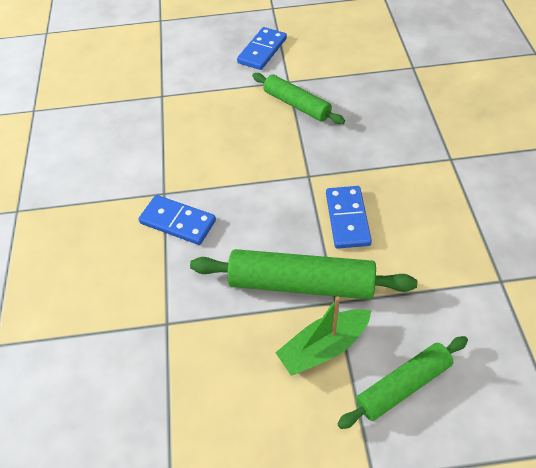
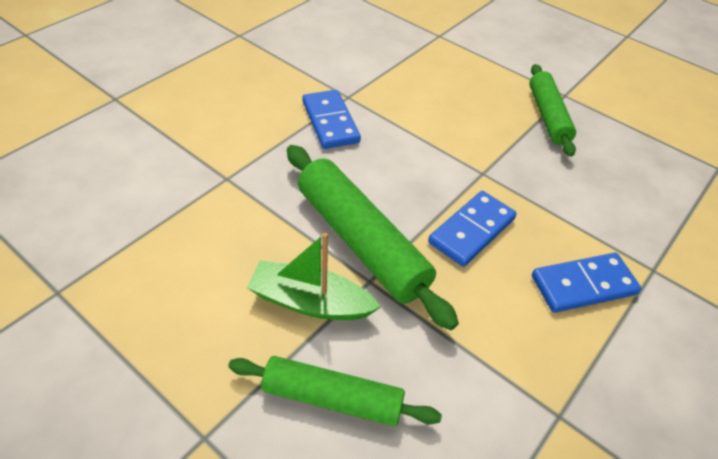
camera: 40 degrees right, 5 degrees down
(262, 51) = (571, 59): blue domino -> blue domino (583, 285)

